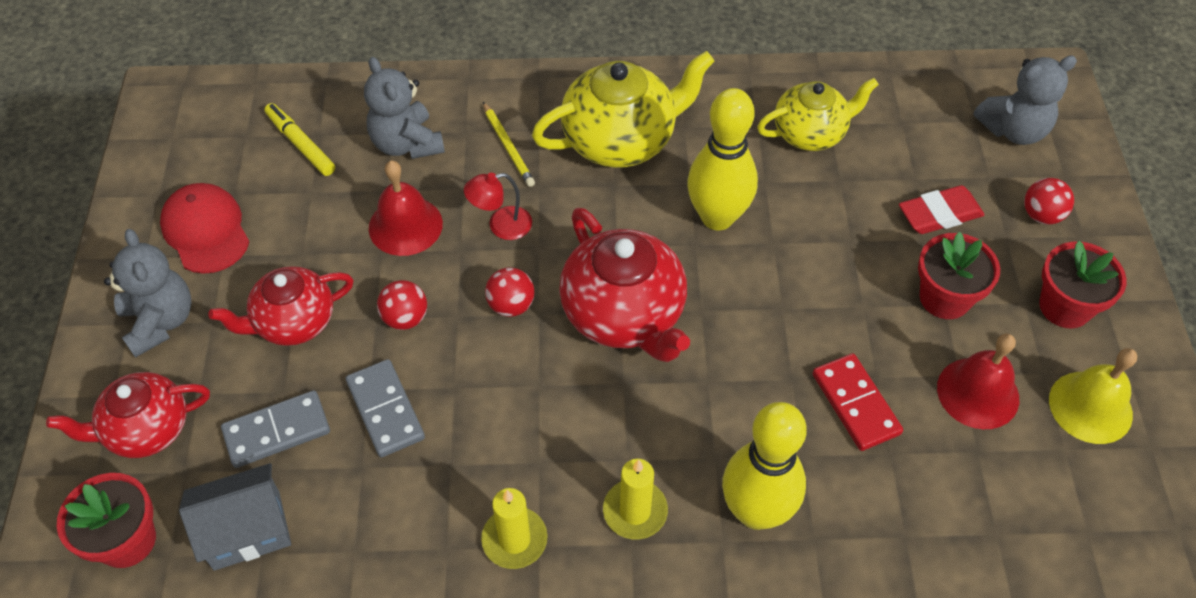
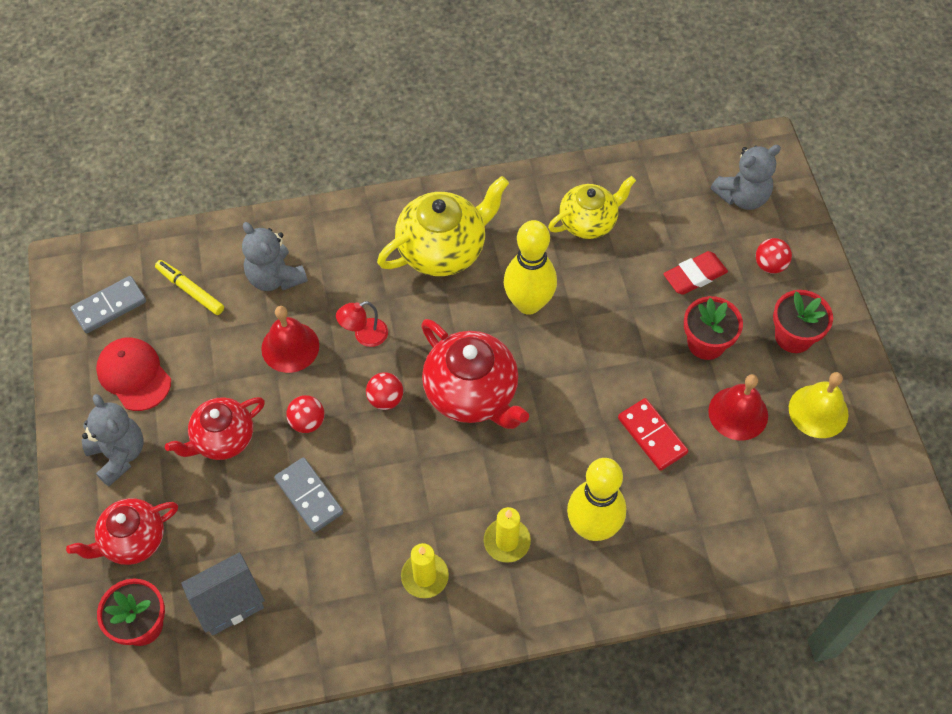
camera: 10 degrees left, 5 degrees up
(277, 431) = (231, 525): grey domino -> grey domino (109, 306)
(508, 146) = (356, 268): yellow pencil -> none

